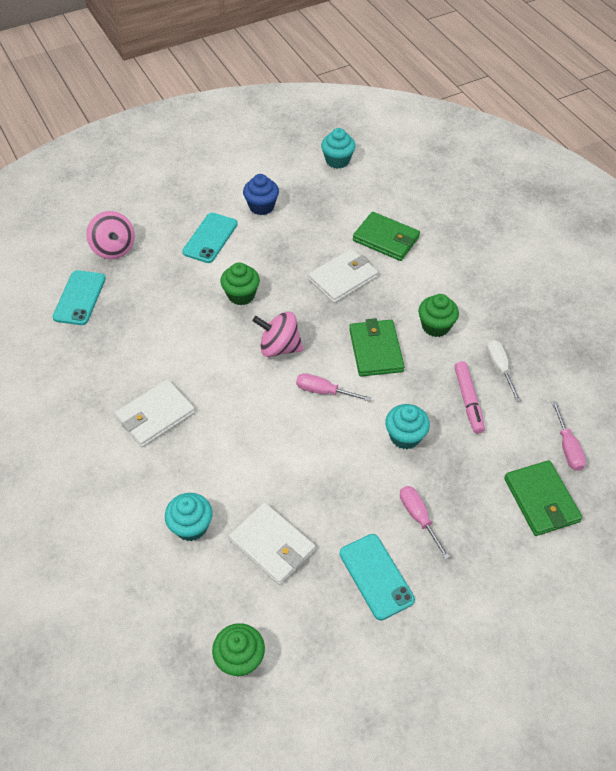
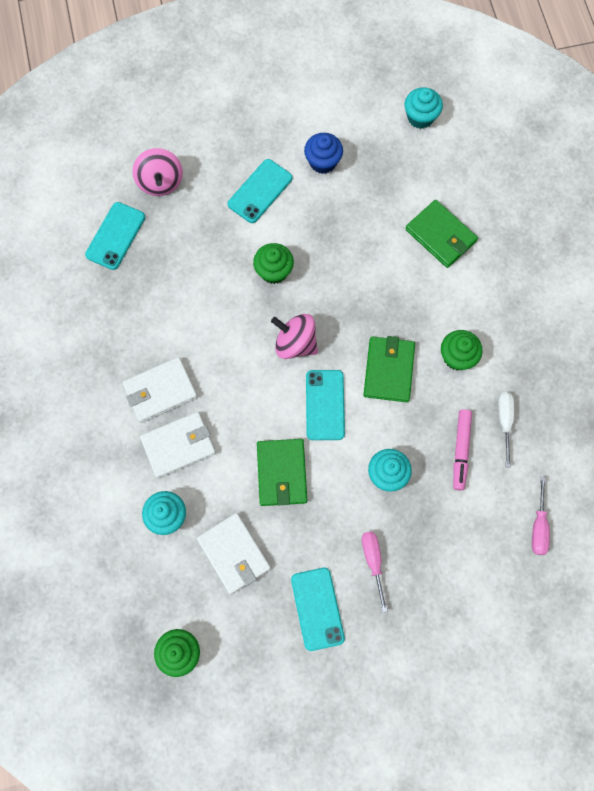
camera: 15 degrees right, 20 degrees up
(324, 391) = (325, 405): pink screwdriver -> turquoise phone
(342, 278) = (381, 275): white wallet -> white wallet (179, 445)
(541, 500) = (493, 574): green wallet -> green wallet (282, 473)

